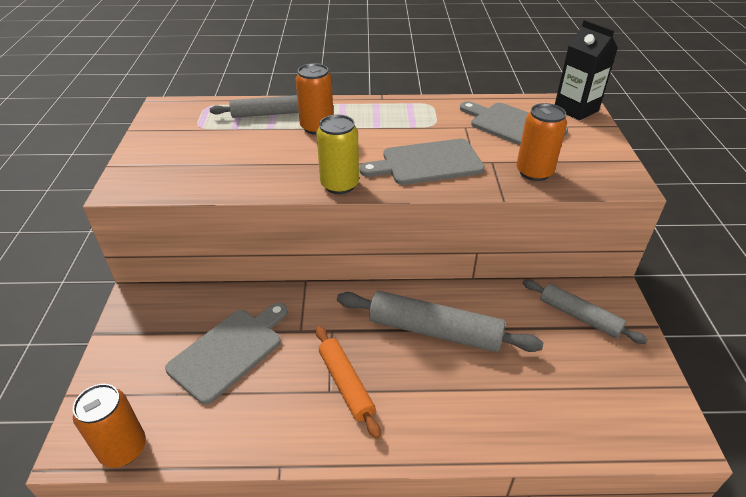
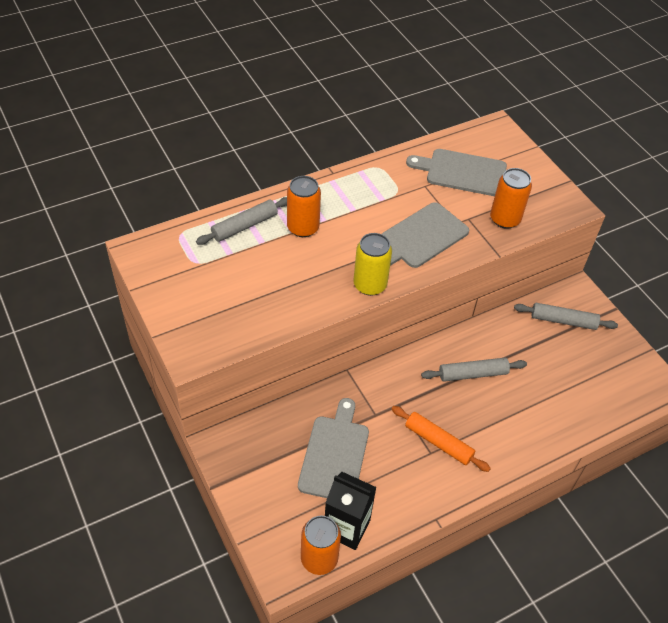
camera: 30 degrees left, 10 degrees up
(434, 331) = (473, 374): grey rolling pin -> grey rolling pin, size x0.64
(576, 109) = (498, 136): black carton -> black carton (346, 527)

